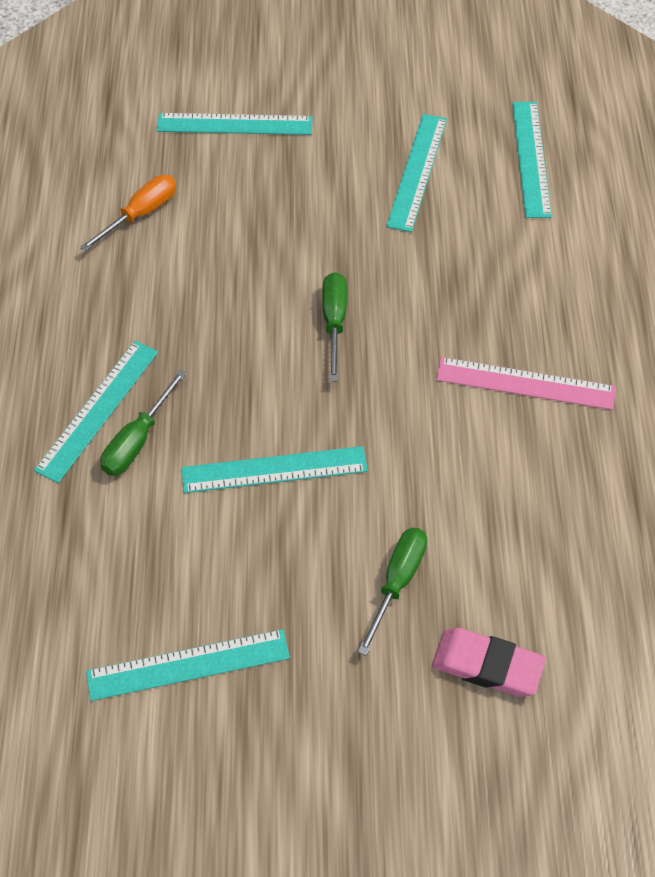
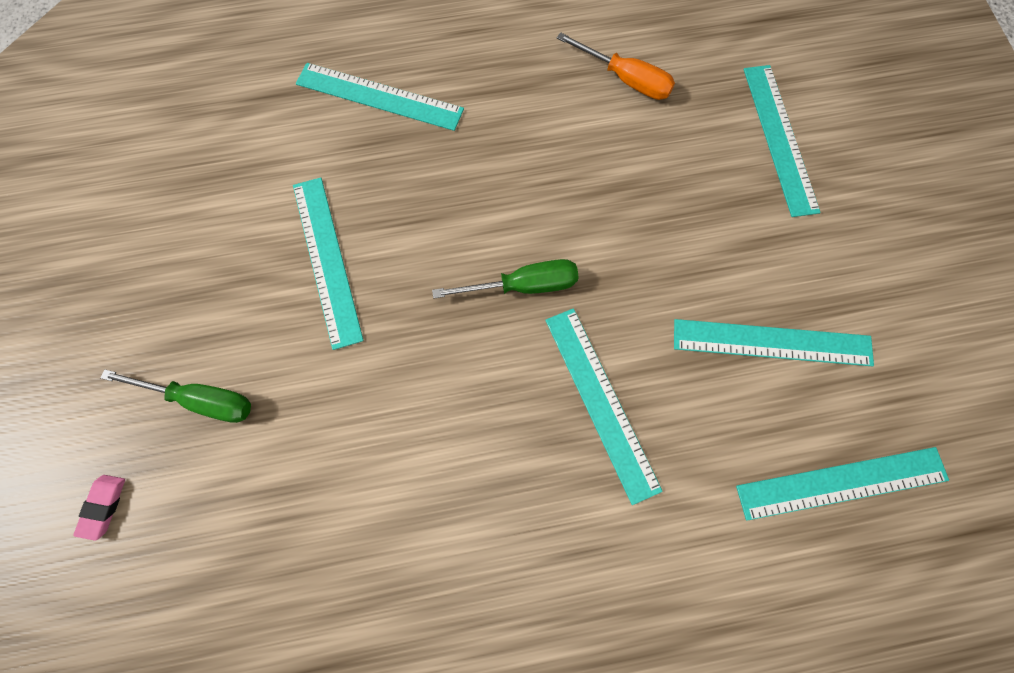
camera: 80 degrees right, 15 degrees up
(137, 440) = (348, 136): green screwdriver -> none
(188, 665) = (111, 226): turquoise ruler -> turquoise ruler (600, 402)
(487, 665) = (103, 507): pink eraser -> pink eraser, size x0.54
(525, 384) = (473, 512): pink ruler -> none

